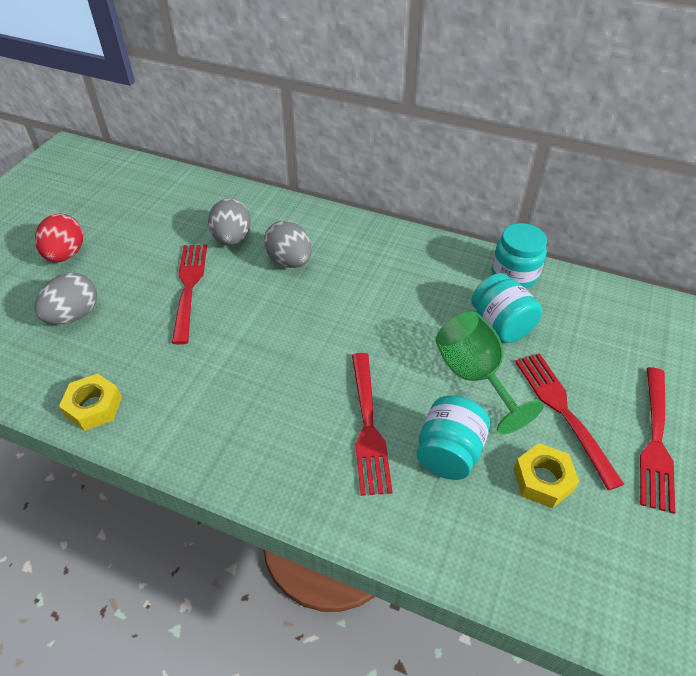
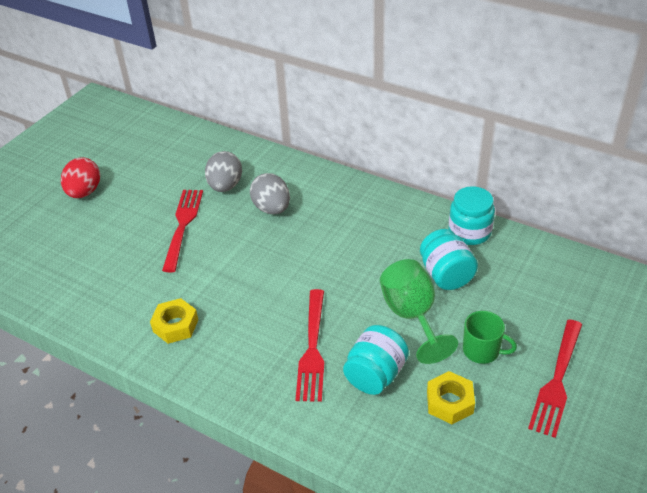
camera: 10 degrees right, 5 degrees down
(74, 315) = (86, 243): grey egg -> none
(94, 407) = (94, 316): yellow nut -> yellow nut (175, 325)
(563, 412) = (482, 350): red fork -> green mug

